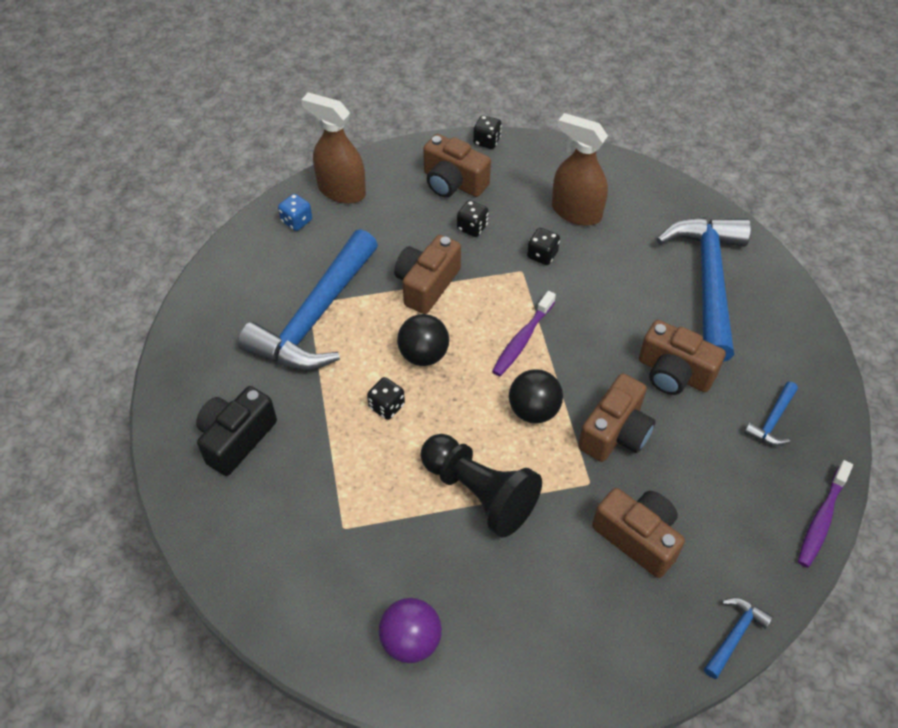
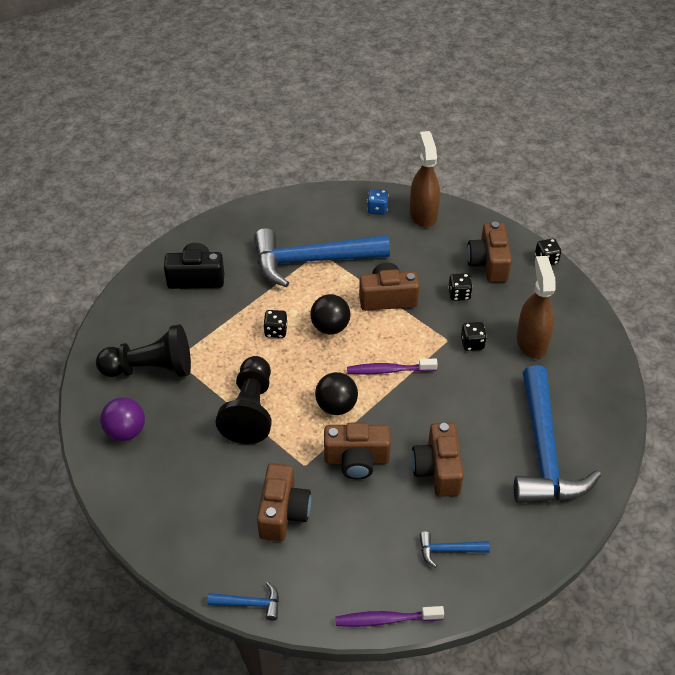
camera: 55 degrees right, 5 degrees down
(336, 562) = (151, 368): none -> black pawn
(708, 281) = (544, 451): blue hammer -> blue hammer turned 120 degrees clockwise

